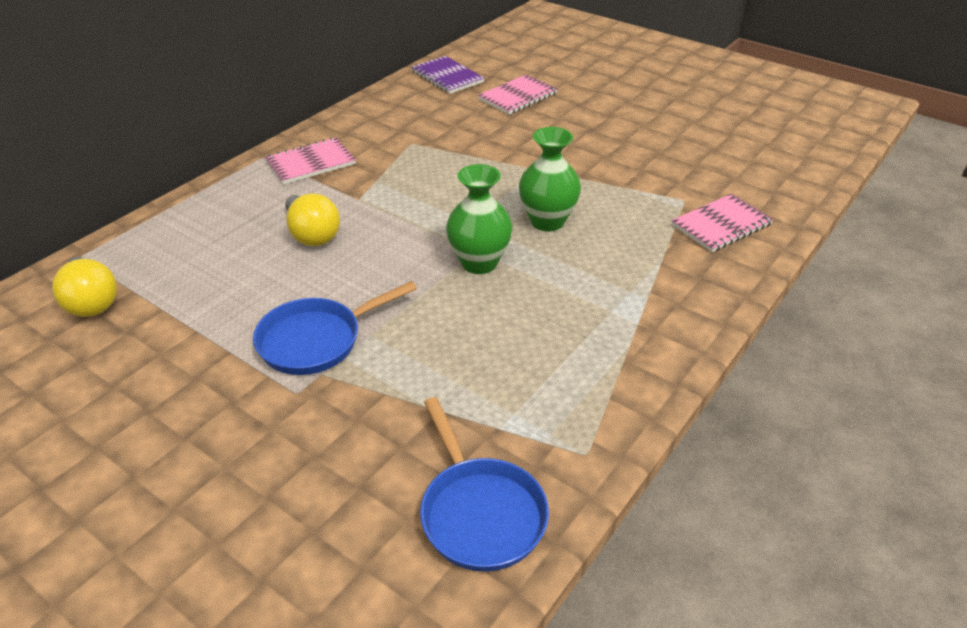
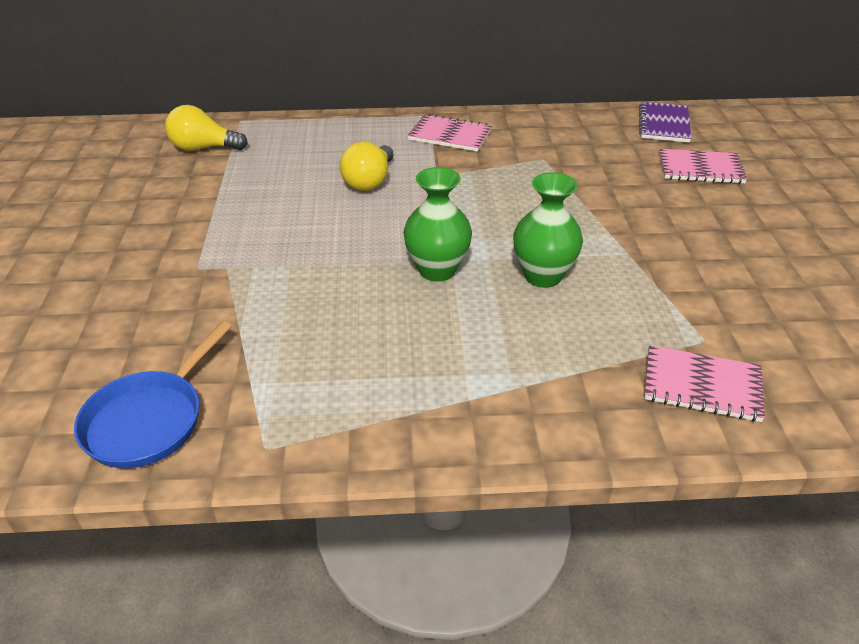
camera: 50 degrees right, 0 degrees up
(91, 302) = (203, 148): yellow light bulb -> yellow light bulb turned 75 degrees clockwise
(316, 340) = (258, 246): blue pan -> none

